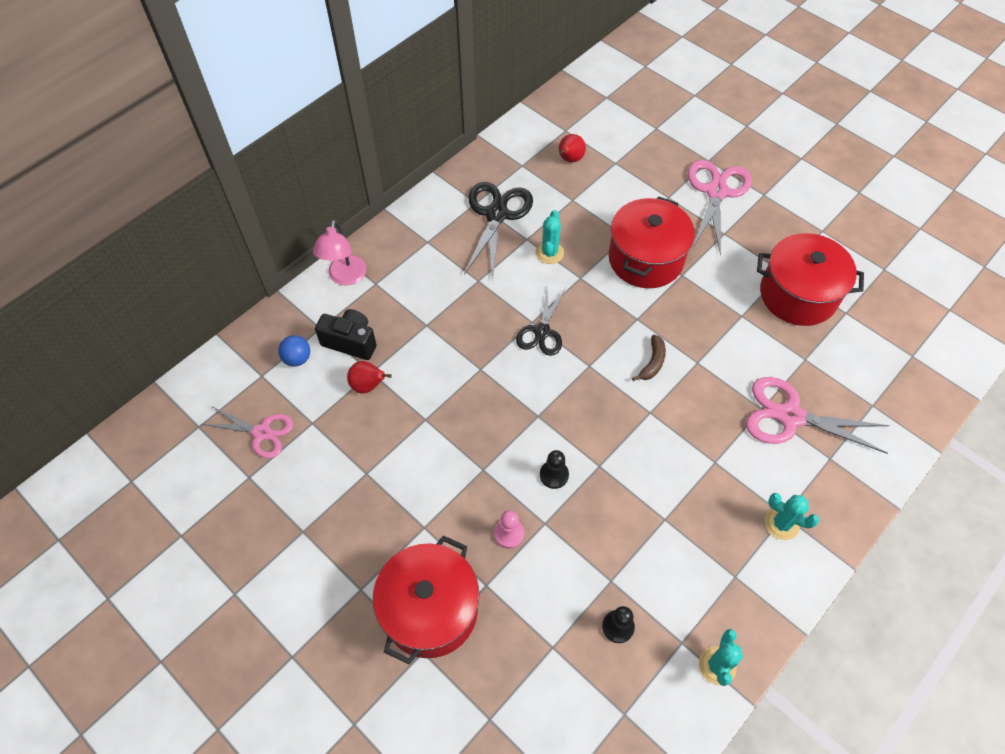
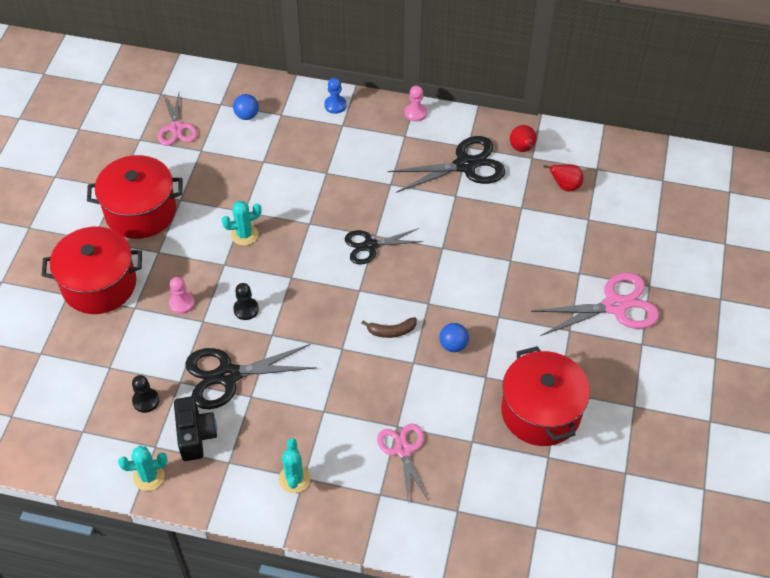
camera: 60 degrees right, 5 degrees down
(345, 277) = (335, 105): pink lamp -> blue pawn
(350, 342) = (281, 137): black camera -> black camera (196, 435)
(368, 386) = (251, 165): red pear -> red pear (522, 149)
(406, 220) = (415, 113): none -> pink pawn
(549, 253) = (452, 216): turquoise cactus -> turquoise cactus (244, 235)
(628, 529) = (228, 375): none -> black scissors
(645, 259) = (496, 284): red pot -> red pot (140, 211)
(695, 322) = (453, 345): none -> blue ball
(790, 416) = (403, 450): pink scissors -> pink scissors, size x0.64

